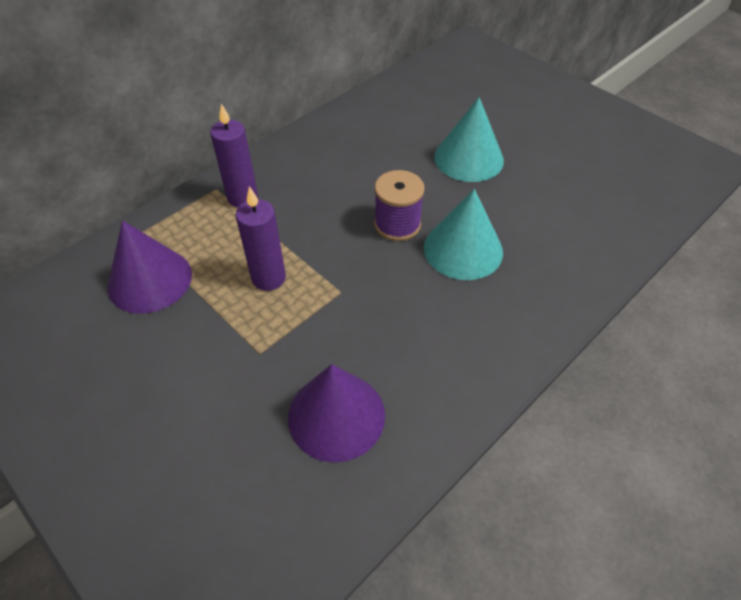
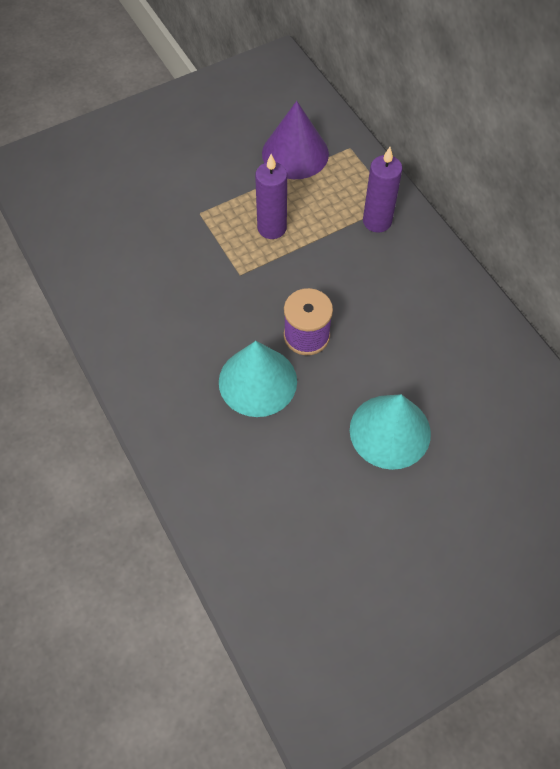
camera: 105 degrees right, 10 degrees up
(336, 415) = (128, 250): purple cone -> none

